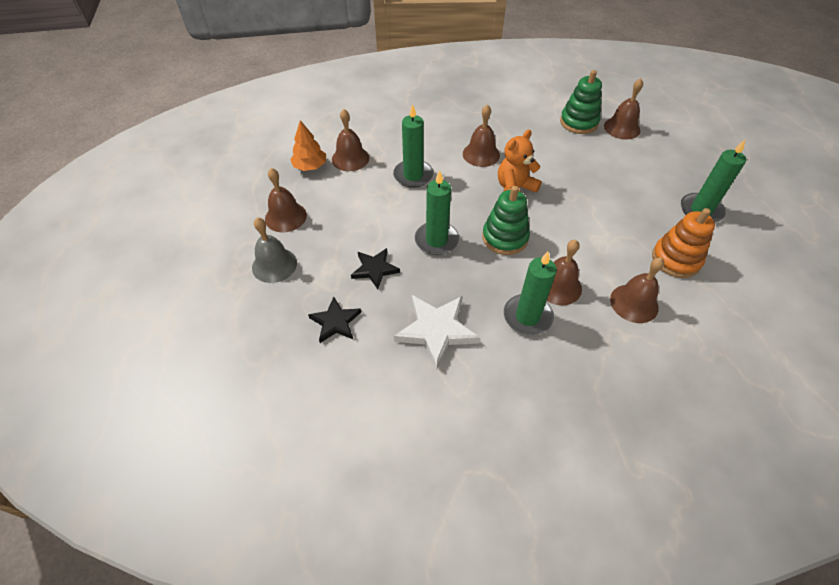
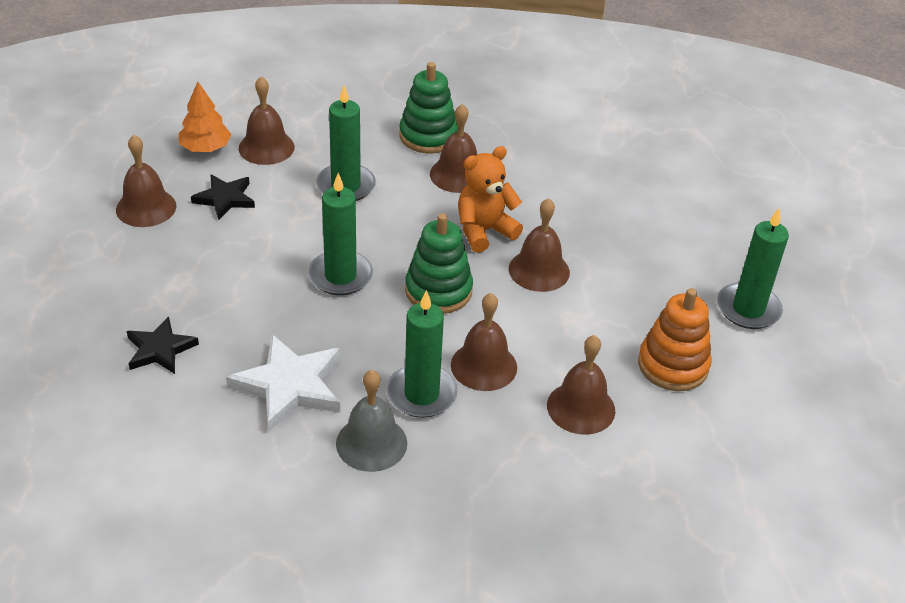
camera: 10 degrees right, 10 degrees down
(274, 265) = (107, 265): grey bell -> grey bell (371, 443)
(374, 269) = (239, 296): black star -> black star (225, 199)
(578, 122) = (627, 156): green stacking toy -> green stacking toy (428, 136)
(622, 128) = (690, 175): brown bell -> brown bell (539, 270)

